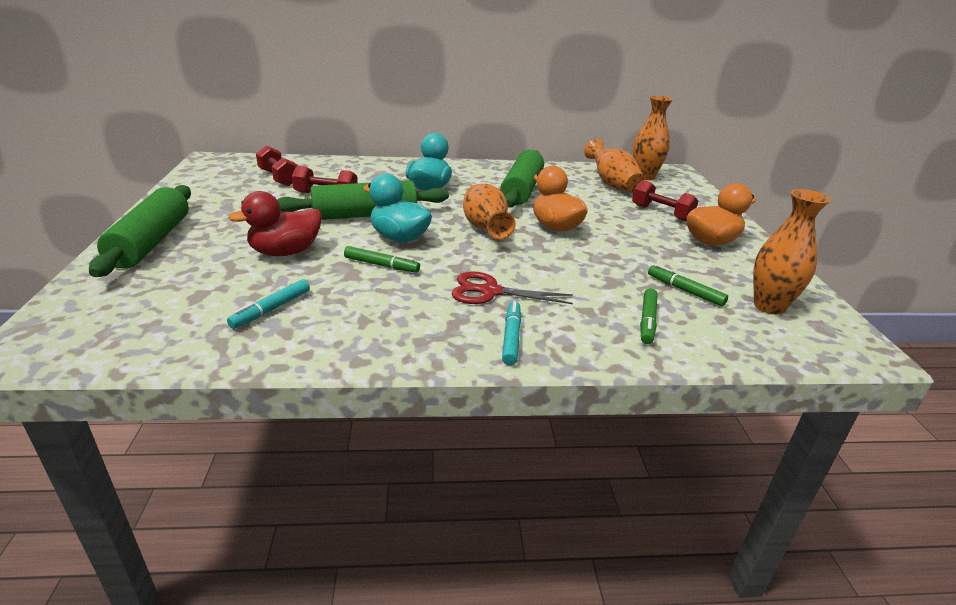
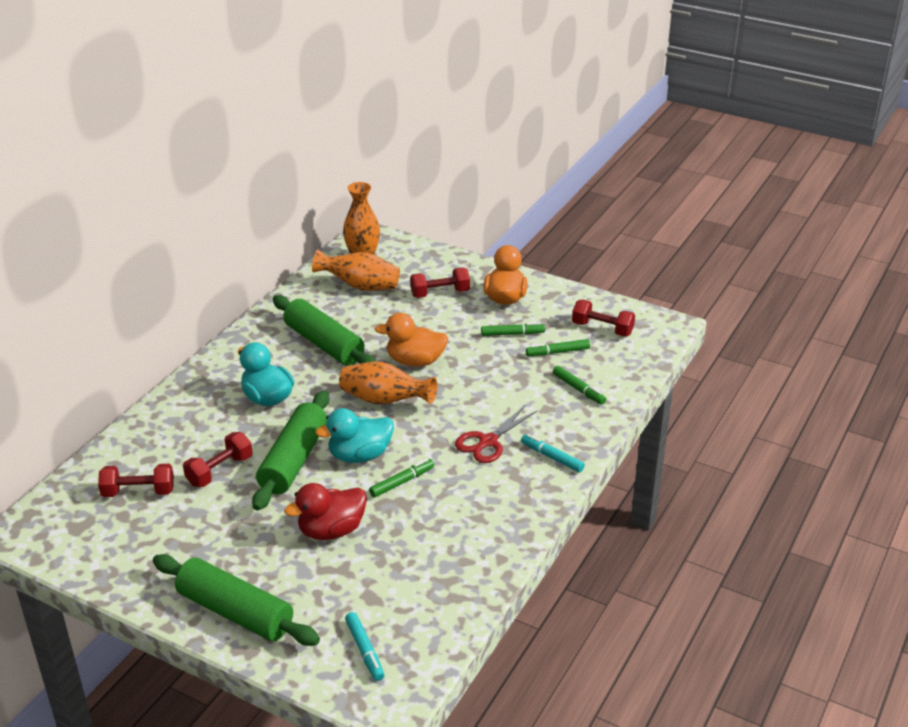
camera: 55 degrees left, 5 degrees up
(272, 309) = (426, 561): turquoise marker -> turquoise marker (364, 650)
(285, 252) = (331, 530): red duck -> red duck turned 60 degrees clockwise
(668, 259) = (512, 334): none -> green marker
(769, 306) = (602, 329): orange vase -> red dumbbell

